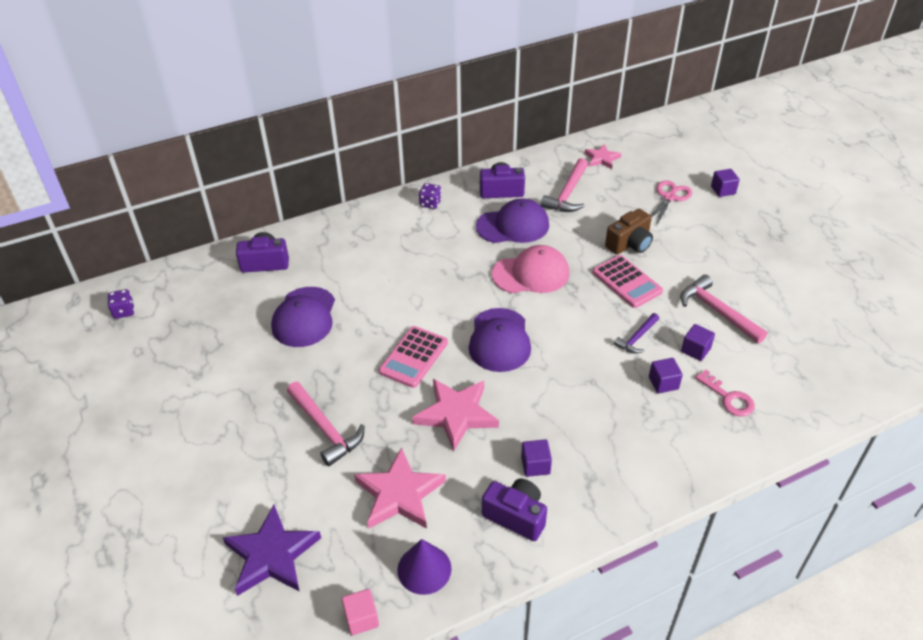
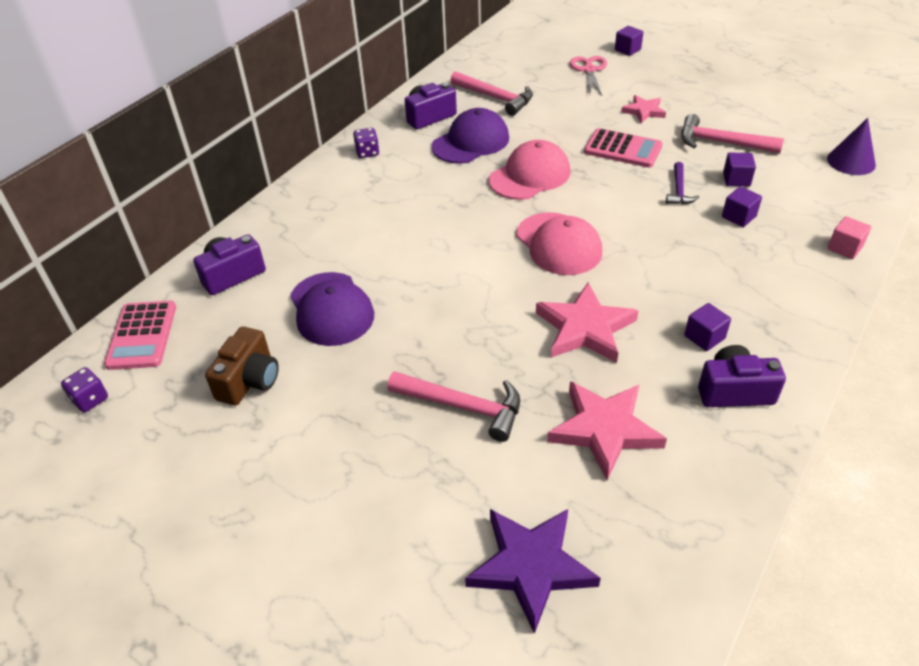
camera: 30 degrees left, 0 degrees up
(361, 618) = (690, 574): pink cube -> pink cube (844, 248)
(414, 357) = (489, 295): pink calculator -> pink calculator (142, 335)
(424, 569) = (701, 488): purple cone -> purple cone (851, 161)
(499, 340) = (558, 244): purple cap -> pink cap
(567, 194) = (495, 98): pink hammer -> pink hammer turned 45 degrees counterclockwise
(601, 159) = (498, 60): pink star -> pink star (644, 111)
(629, 244) = (593, 118): brown camera -> brown camera (249, 380)
(728, 398) = (802, 205): pink key -> none

